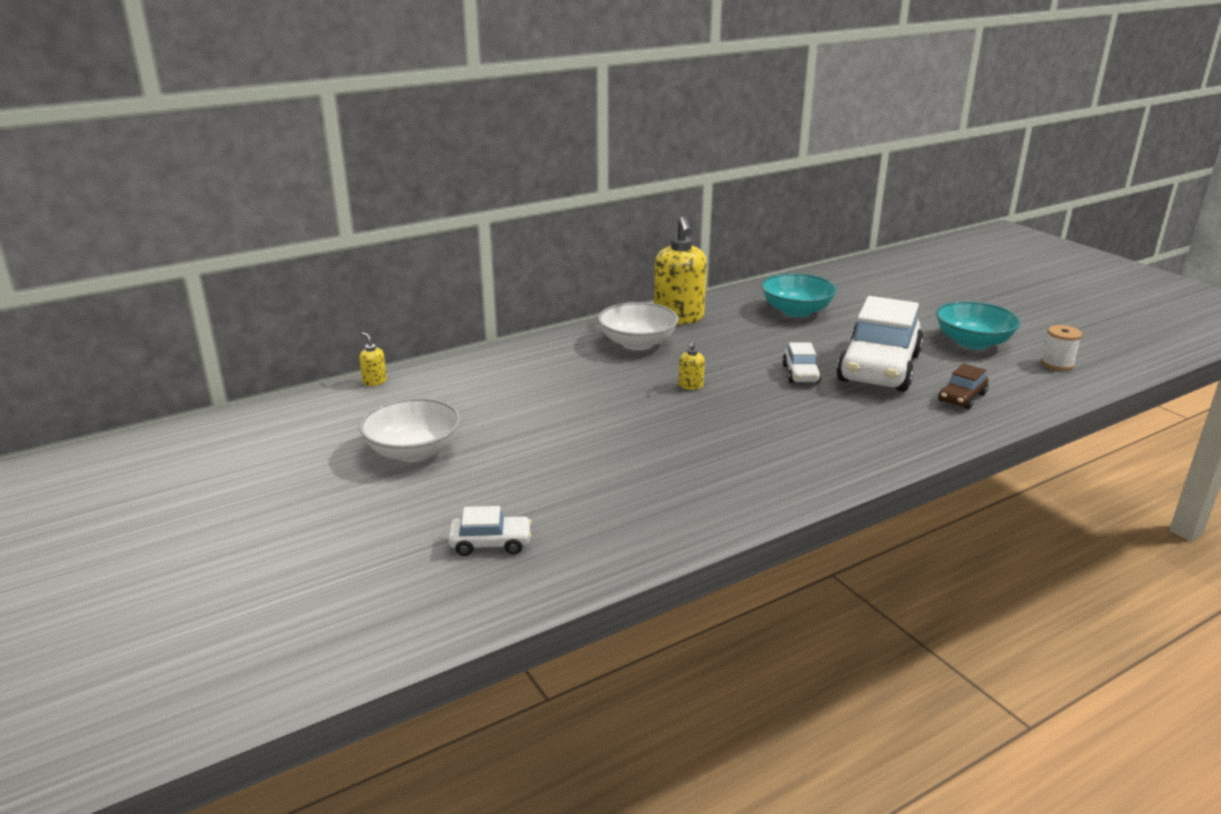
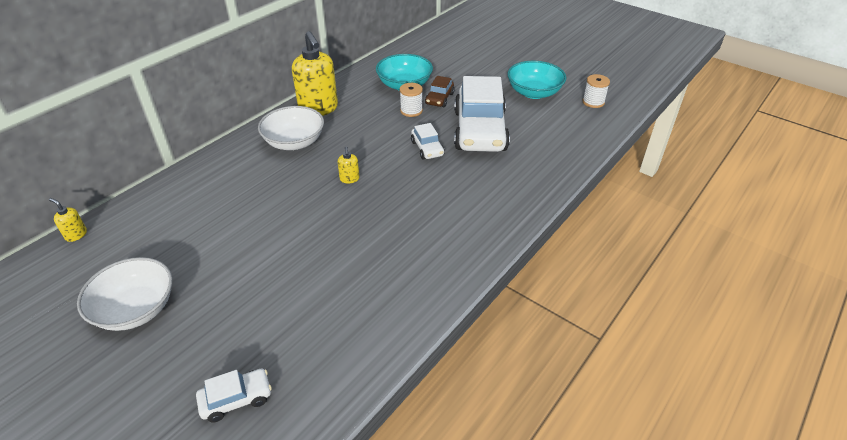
camera: 20 degrees left, 15 degrees up
(795, 336) = (411, 111): none -> white spool
(962, 398) = (544, 147): brown car -> brown car (439, 99)

